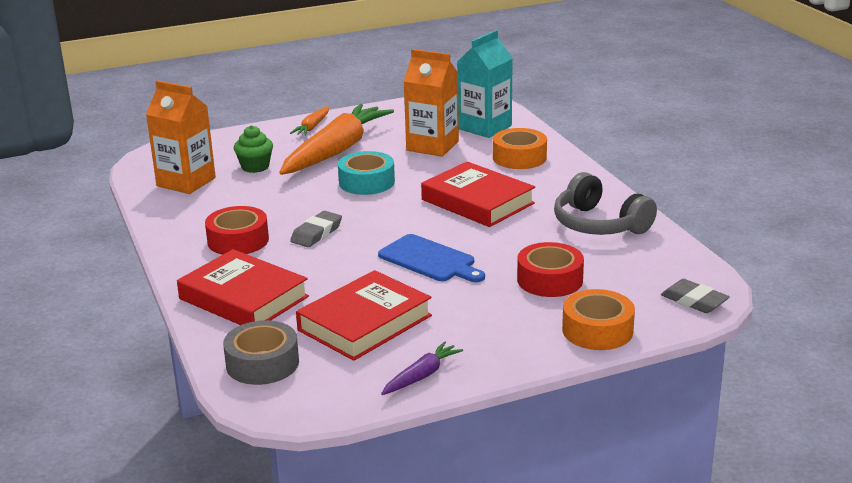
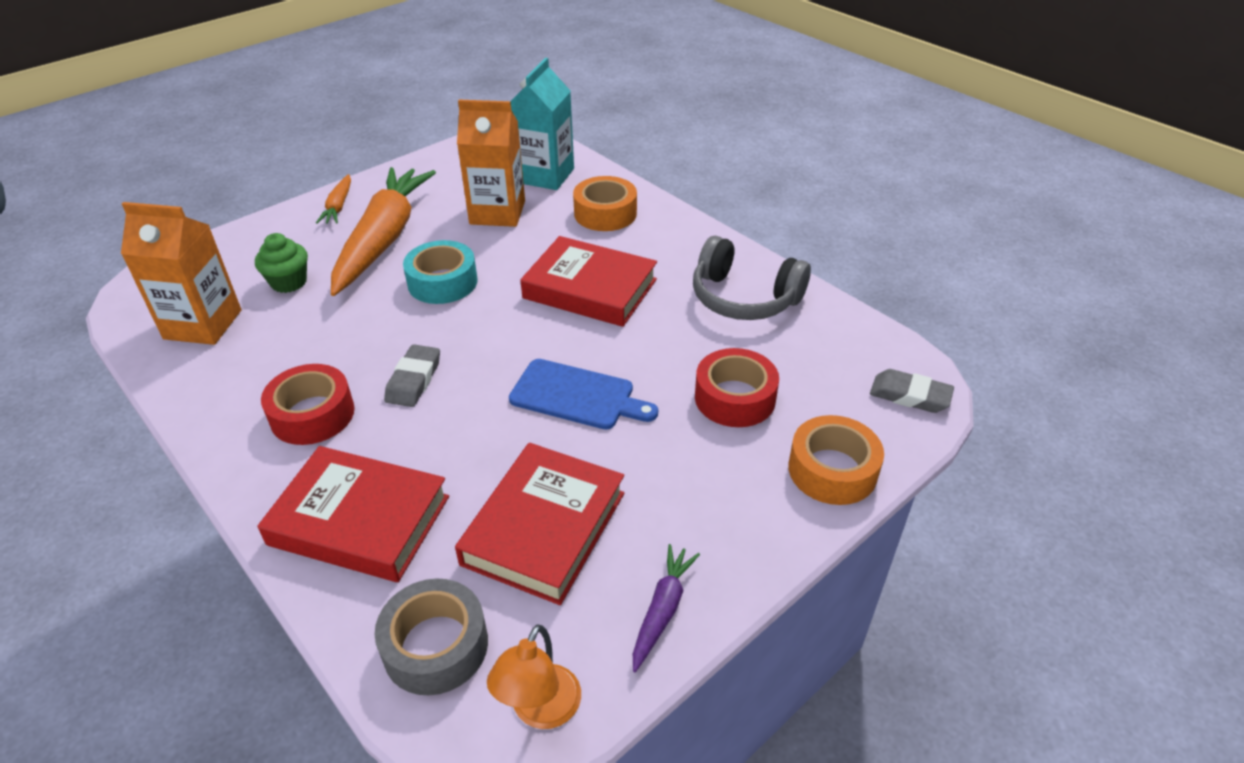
camera: 20 degrees left, 15 degrees up
(312, 404) = (540, 711): none -> orange lamp

